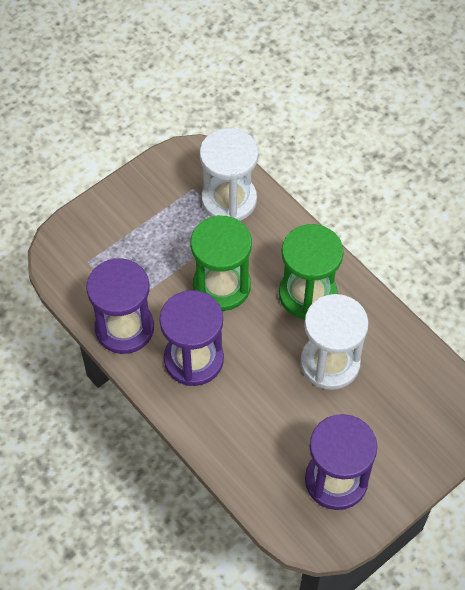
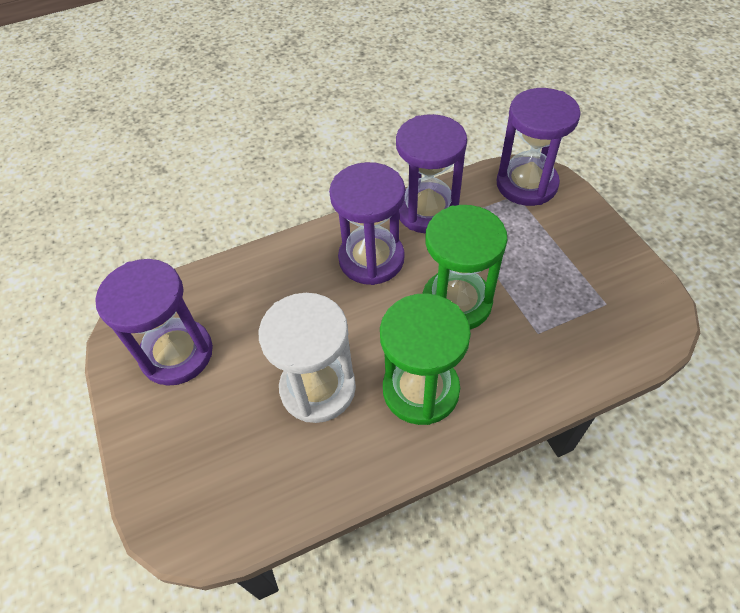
camera: 110 degrees right, 5 degrees down
(72, 255) = (526, 184): none -> purple hourglass
(229, 200) = (583, 337): white hourglass -> none

